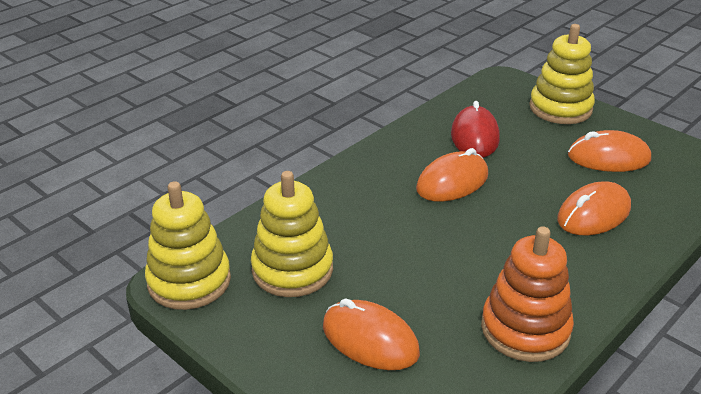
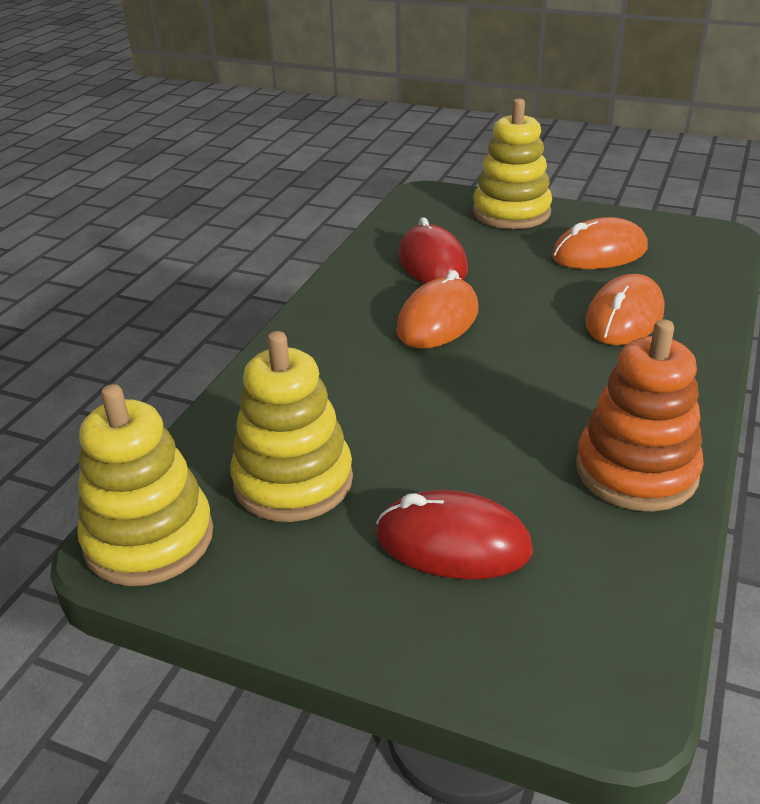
camera: 20 degrees left, 0 degrees up
(370, 340) = (453, 543): orange mouse -> red mouse

